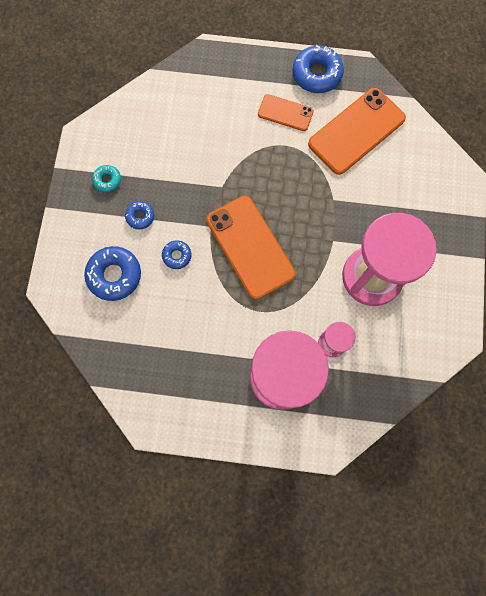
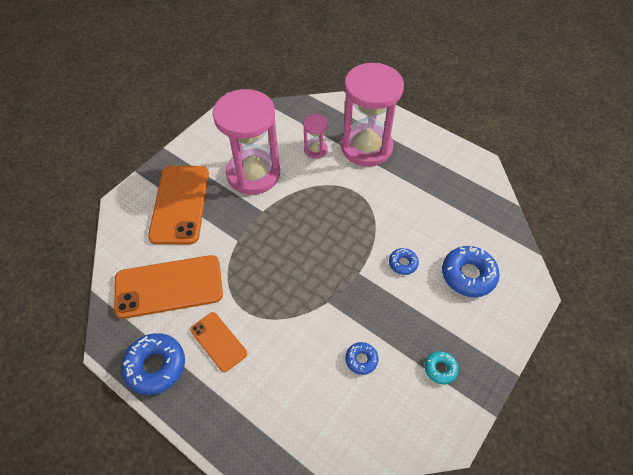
camera: 150 degrees left, 20 degrees down
(140, 217) = (421, 314): blue donut -> blue donut (361, 359)
(250, 247) = (334, 239): orange phone -> orange phone (180, 204)

